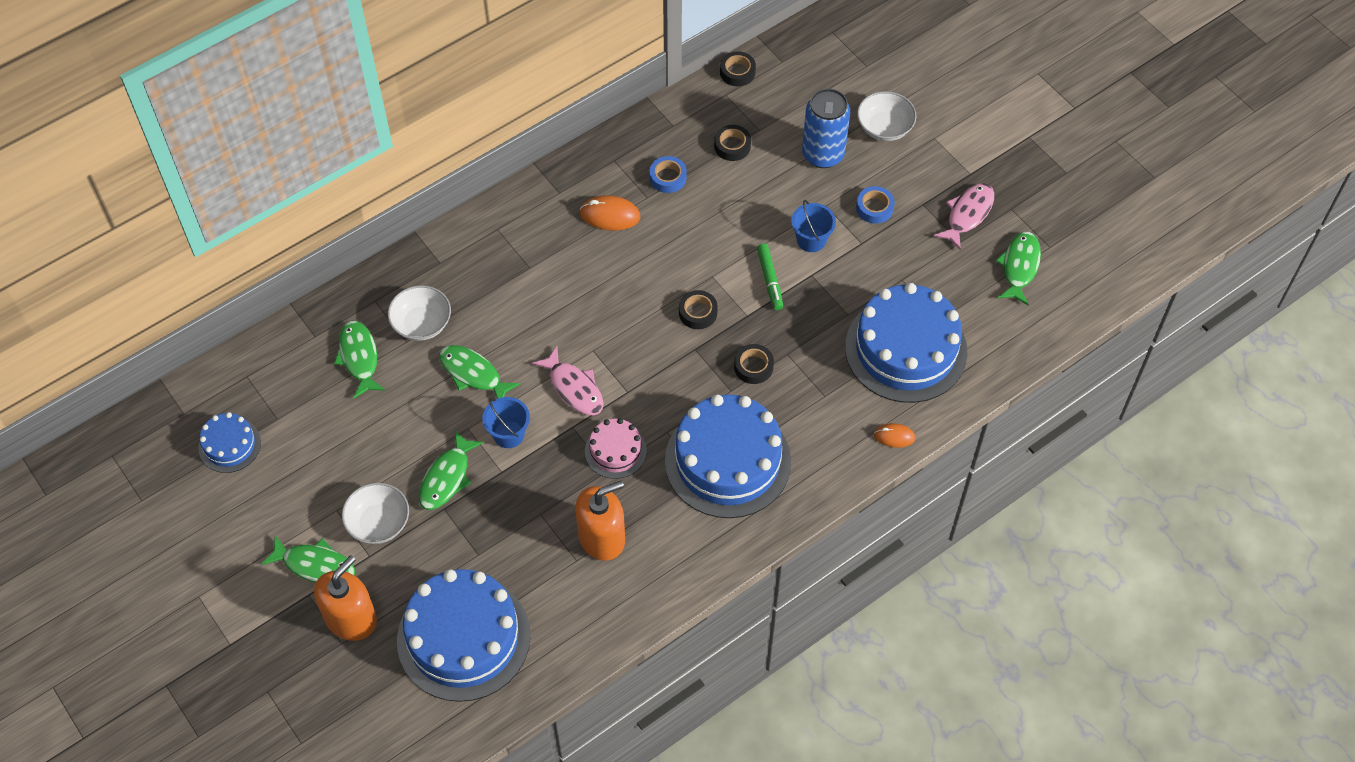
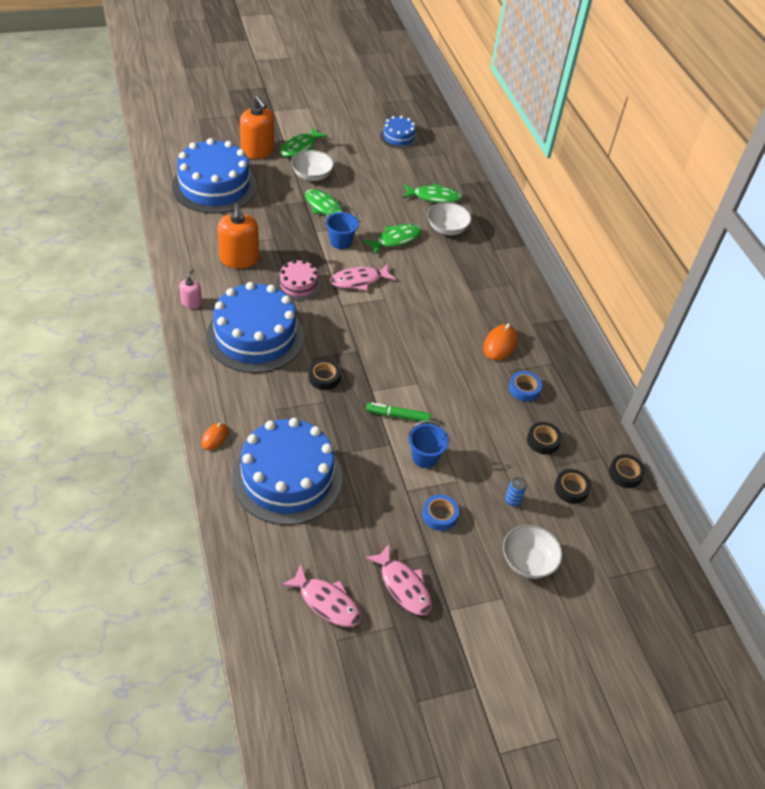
camera: 105 degrees right, 10 degrees down
(698, 312) = (388, 363): black tape -> black tape (571, 489)
(709, 555) = (191, 303): none -> pink soap dispenser
(823, 154) = (512, 500): blue can -> blue can, size x0.41
(1019, 267) = (326, 602): green fish -> pink fish

